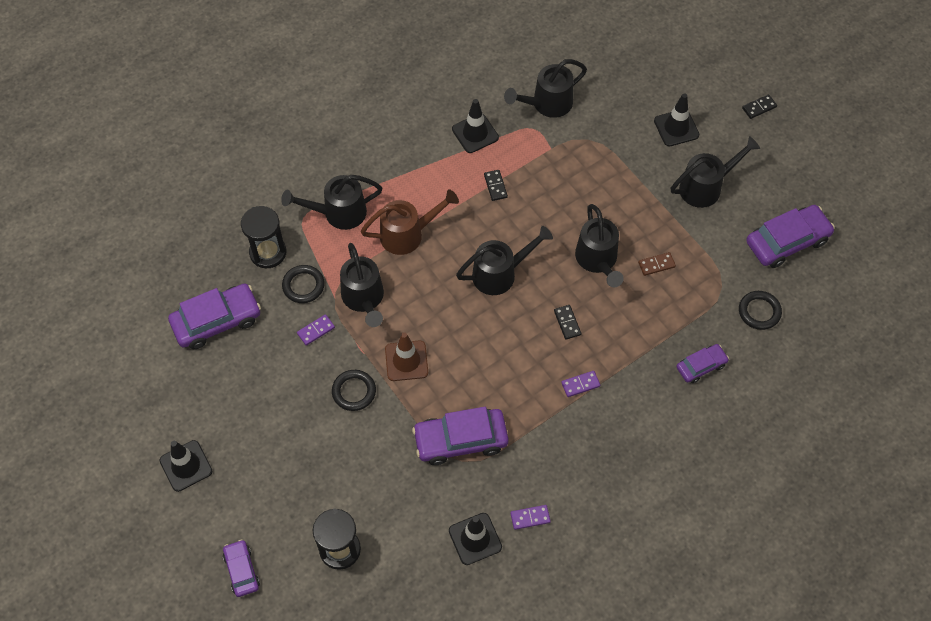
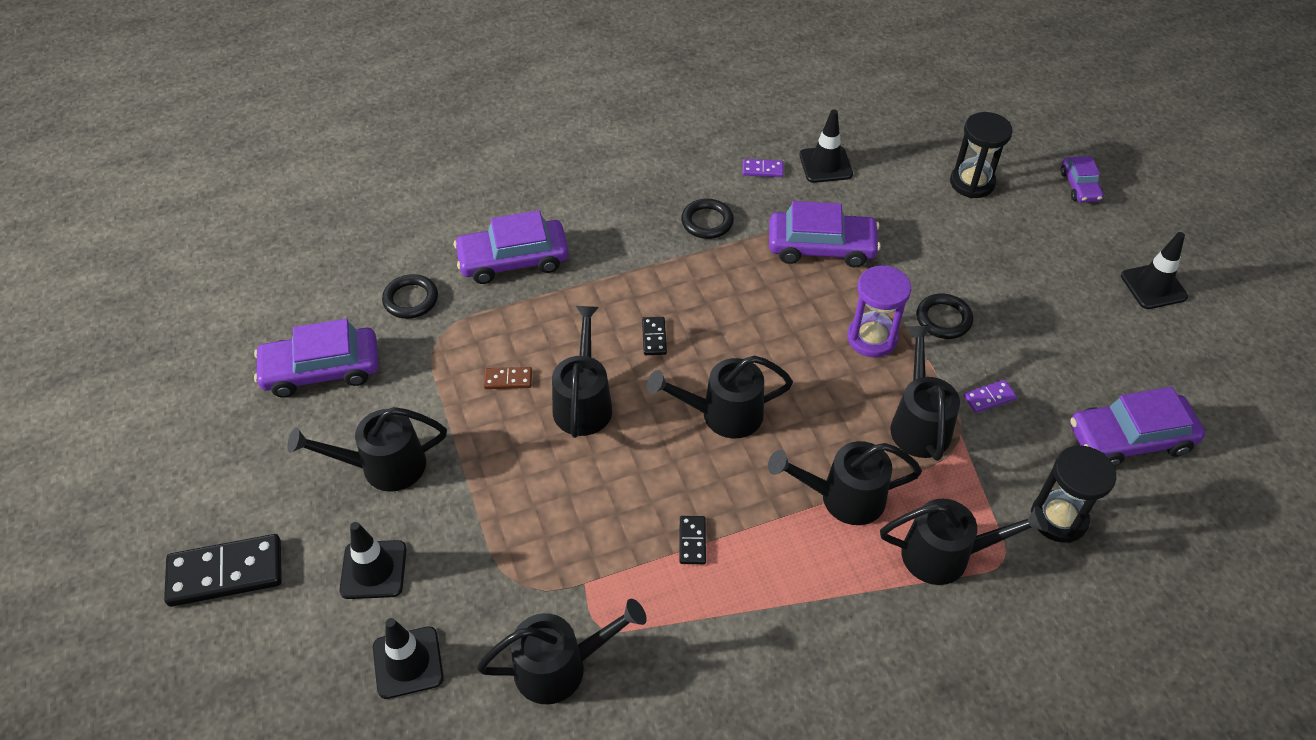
camera: 165 degrees left, 10 degrees down
(303, 285) = (1005, 459): black ring -> black ring (707, 222)
(406, 361) = (872, 338): brown traffic cone -> purple hourglass
(408, 234) = (842, 497): brown watering can -> black watering can
(475, 133) = (699, 641): black traffic cone -> black traffic cone (408, 662)
(580, 384) = (663, 271): purple domino -> none
(701, 366) = (513, 260): purple car -> purple car, size x1.75
(759, 107) = (226, 572): black domino -> black domino, size x2.07

